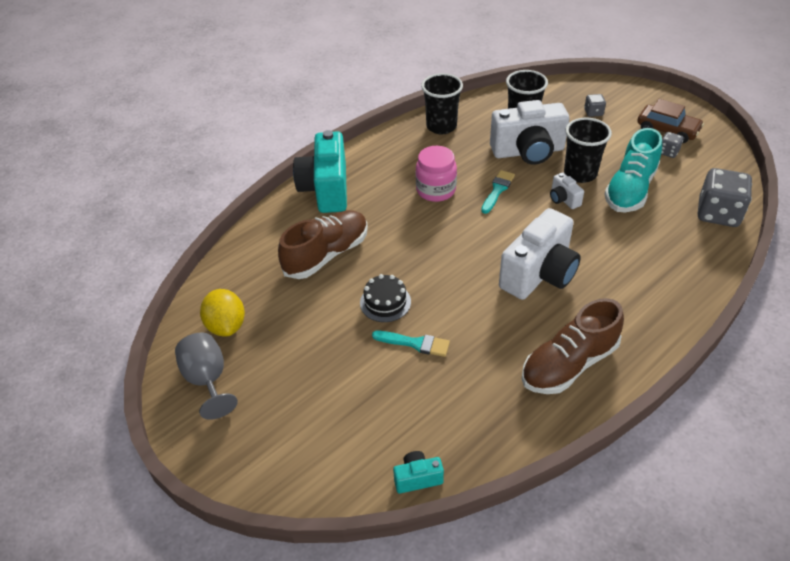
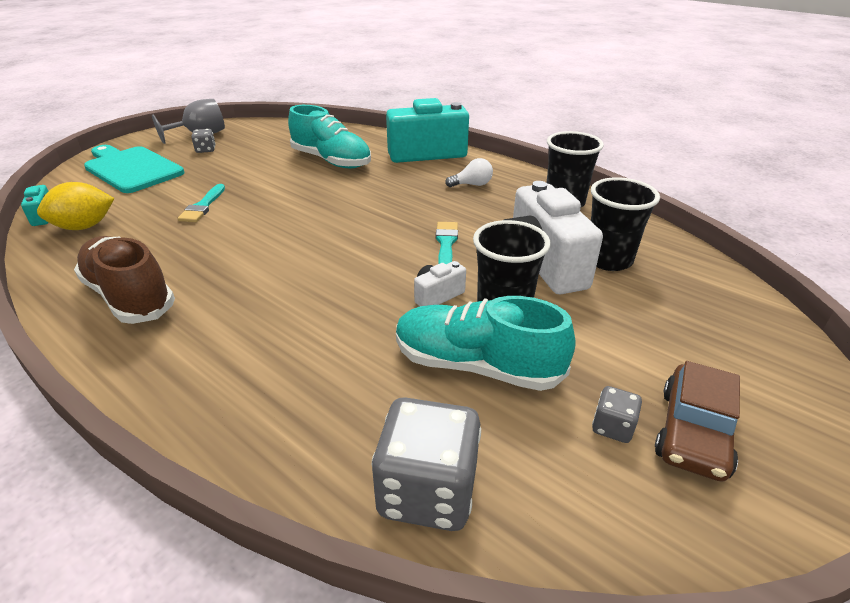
camera: 80 degrees right, 10 degrees down
(226, 325) = (253, 135): yellow lemon -> yellow lemon (84, 227)
(302, 430) = (131, 168): none -> turquoise cutting board
(327, 254) = (331, 161): brown shoe -> turquoise shoe
(385, 302) = (262, 189): black cake -> none
(401, 168) = (472, 185): none -> white light bulb
(436, 190) = (437, 205): pink jar -> none
(497, 190) = (446, 243): turquoise brush -> turquoise brush turned 105 degrees counterclockwise
(539, 274) = (286, 275): white camera -> none
(593, 112) = (687, 330): grey dice -> grey dice (206, 150)

